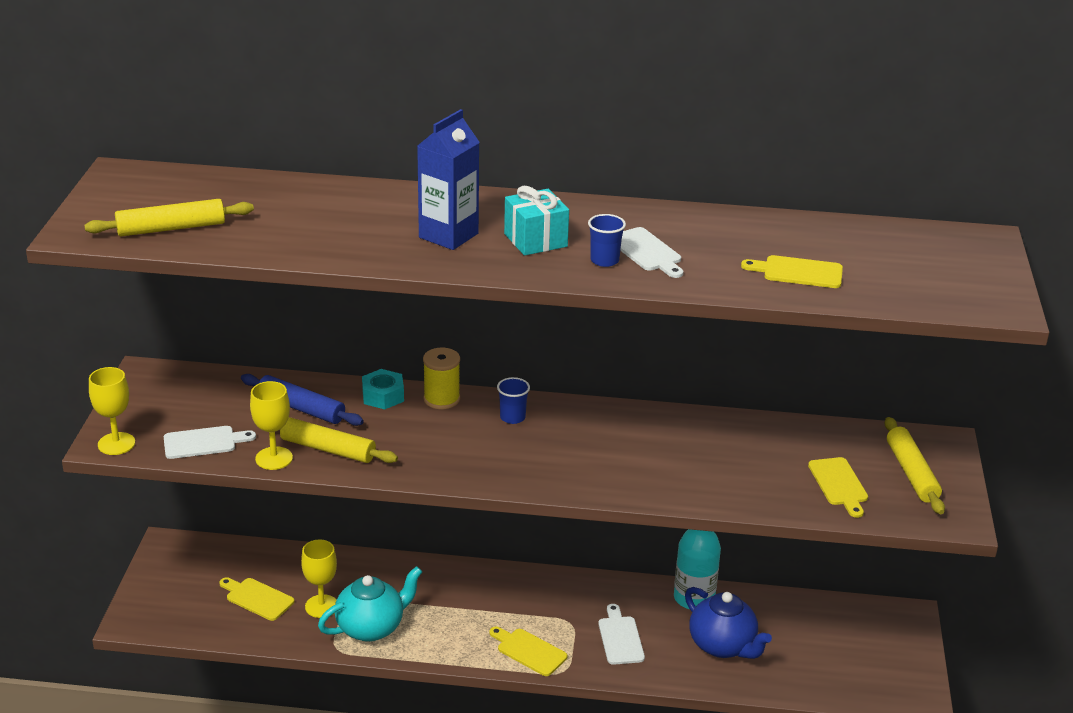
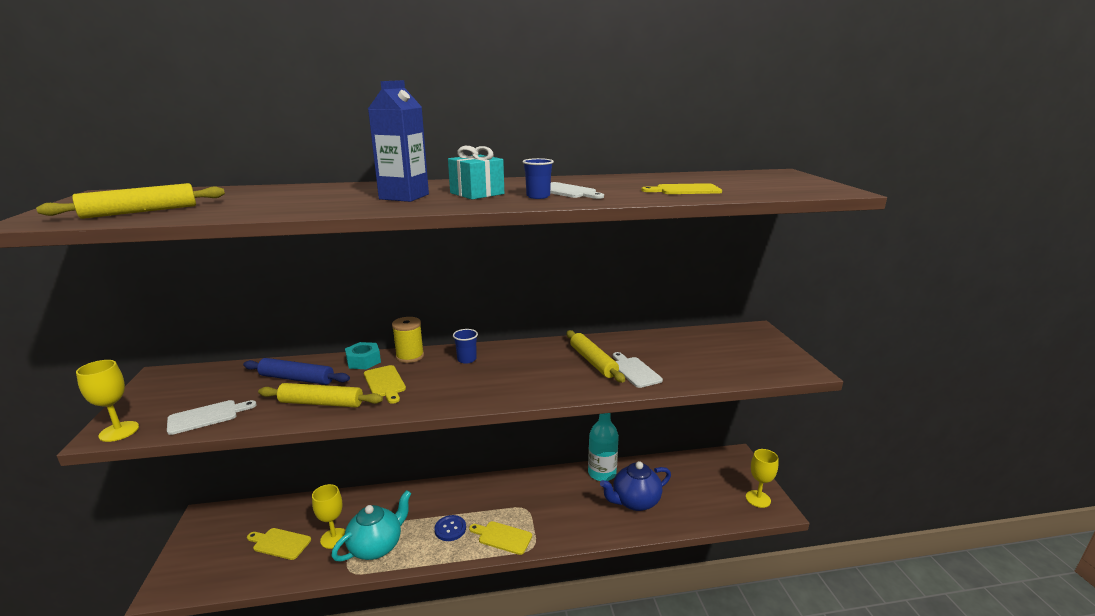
camera: 15 degrees left, 10 degrees down
(274, 458) = (272, 418): yellow goblet -> yellow goblet (758, 499)
(465, 626) = (450, 529): none -> blue button
(620, 638) = (564, 512): white cutting board -> white cutting board (634, 371)
(722, 646) = (635, 501): blue teapot -> blue teapot turned 120 degrees clockwise
(839, 484) = (713, 362): yellow cutting board -> yellow cutting board (385, 383)
(912, 473) = (752, 348): yellow rolling pin -> yellow rolling pin (593, 361)

